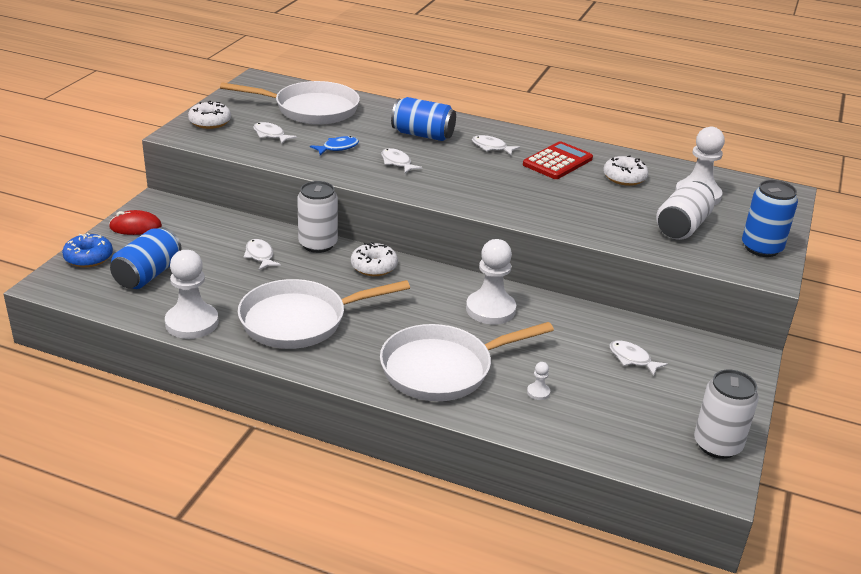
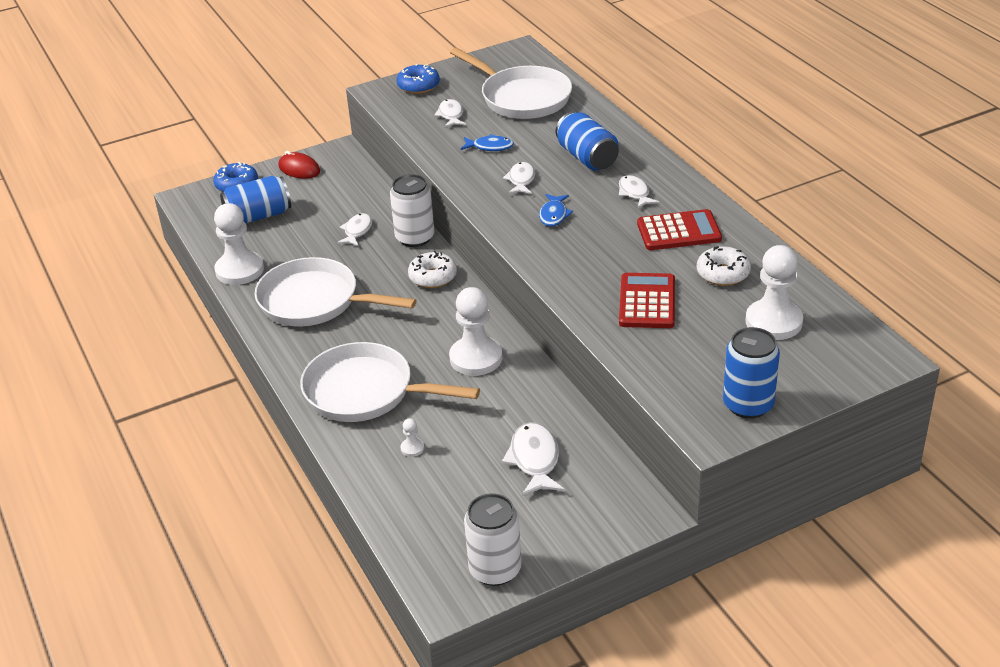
camera: 45 degrees right, 5 degrees up
(210, 122) = (418, 86): white donut -> blue donut
(458, 178) = (554, 215): none -> blue fish
(607, 211) = (647, 302): none -> red calculator
(632, 359) = (534, 460): white fish -> white fish, size x1.52
(682, 227) = (698, 349): white can -> none

